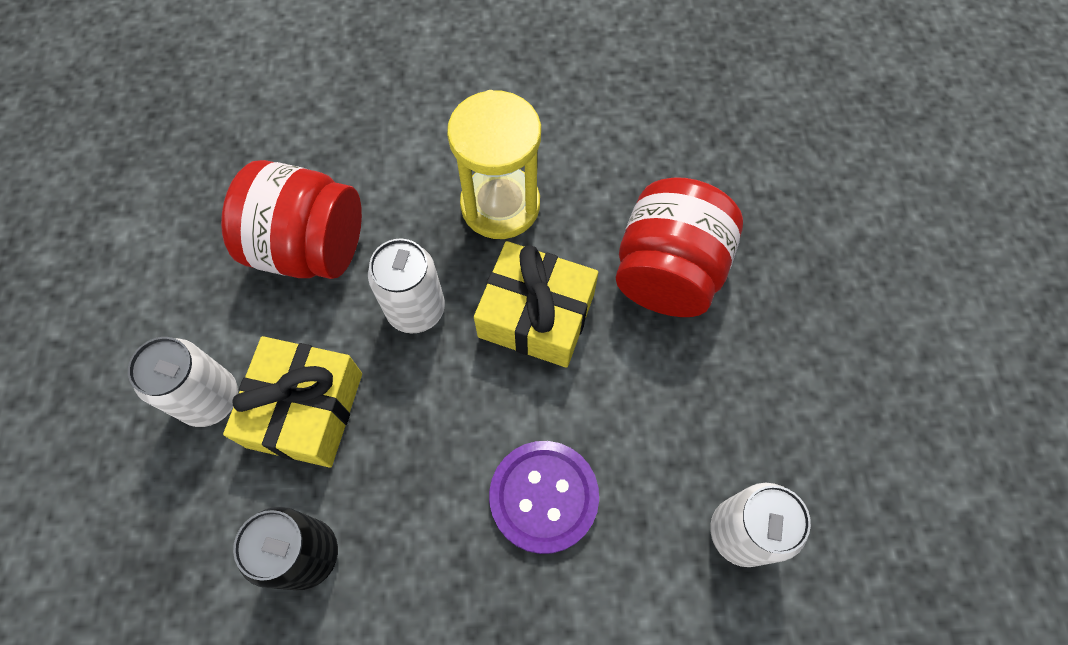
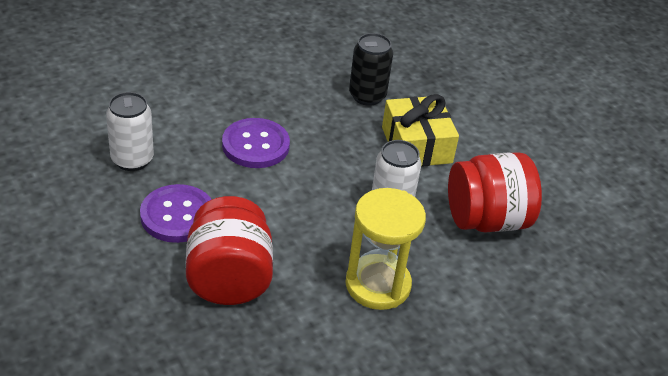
camera: 150 degrees right, 25 degrees down
(210, 399) = (472, 136): white can -> none
(536, 315) = (310, 226): yellow gift -> none
(702, 393) = (177, 215): none -> purple button

